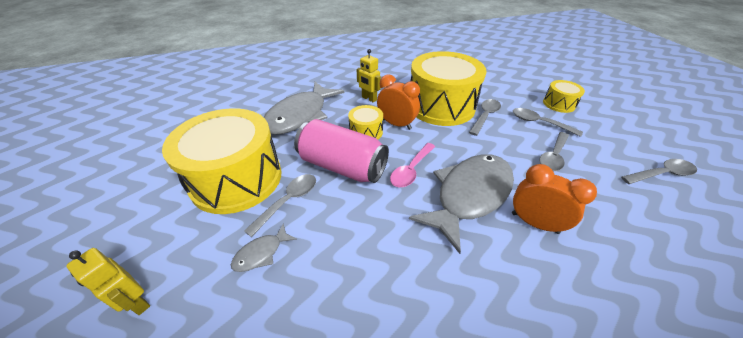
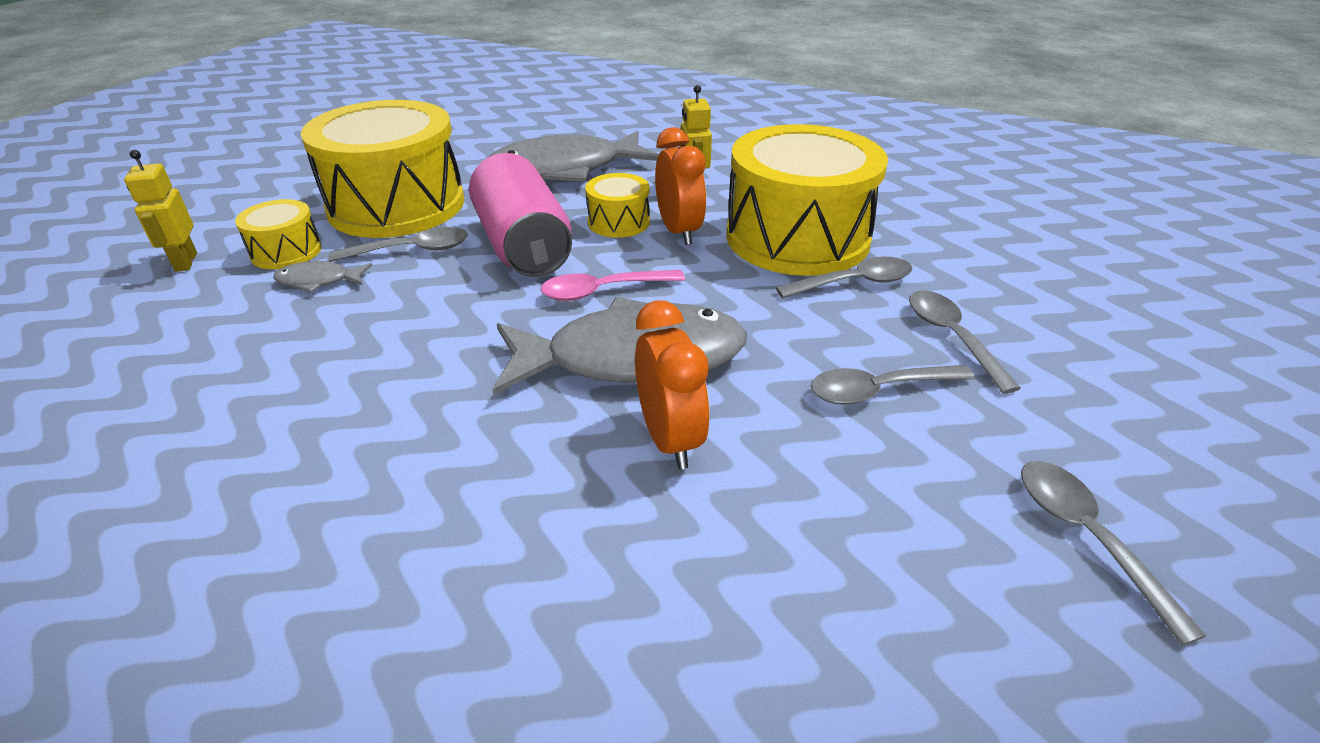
camera: 40 degrees right, 5 degrees down
(559, 104) = (1066, 331): yellow drum -> yellow drum (286, 252)
(661, 174) = (1086, 537): grey spoon -> grey spoon turned 135 degrees counterclockwise

